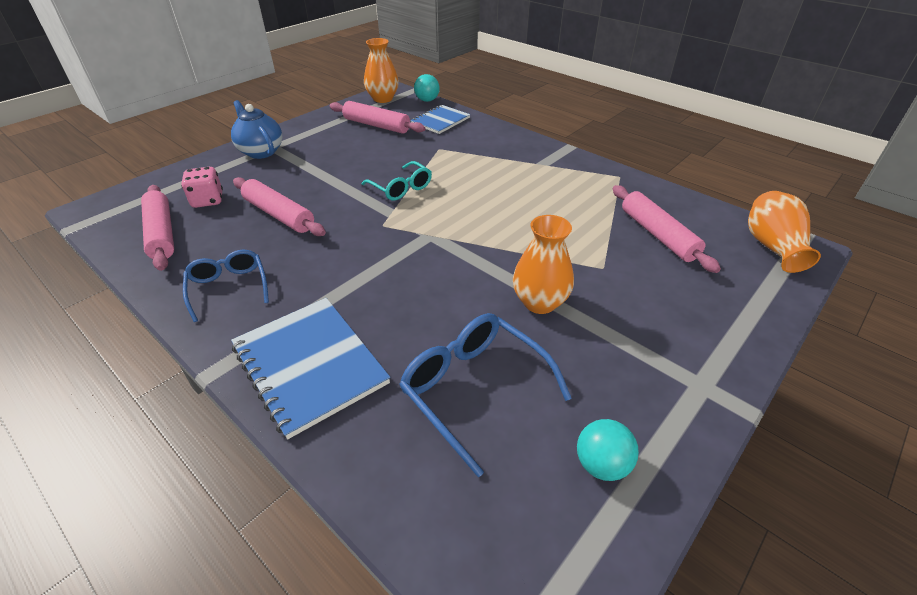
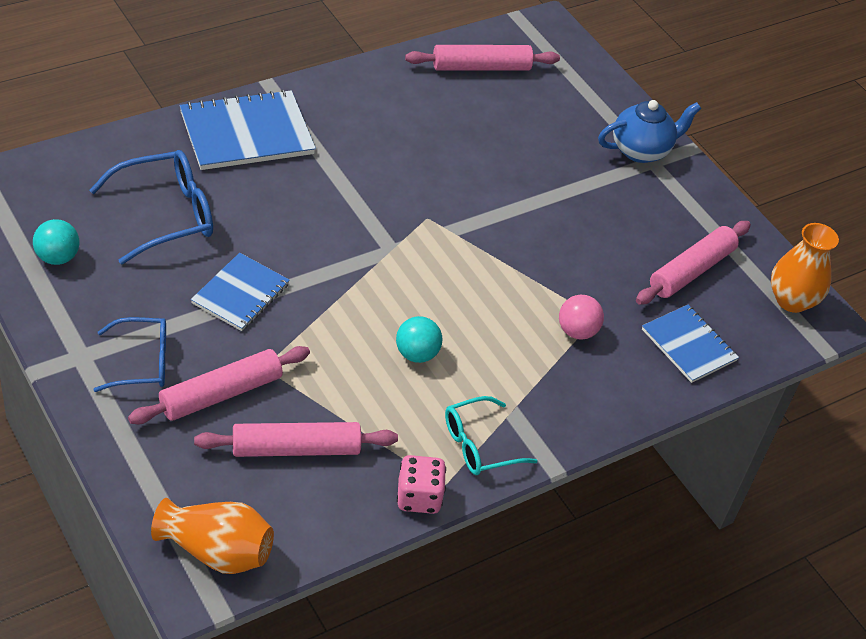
camera: 100 degrees right, 5 degrees up
(207, 200) = (534, 100): pink dice -> pink dice (418, 497)
(228, 287) = (371, 101): blue glasses -> blue glasses (142, 362)
(278, 215) = (482, 146): pink rolling pin -> pink rolling pin (221, 393)
(401, 188) = (501, 252): turquoise glasses -> turquoise glasses (479, 445)
(427, 100) = (774, 352): turquoise ball -> turquoise ball (416, 354)
(457, 153) = (577, 331): none -> pink ball
(539, 302) = (240, 294): orange vase -> blue notebook

